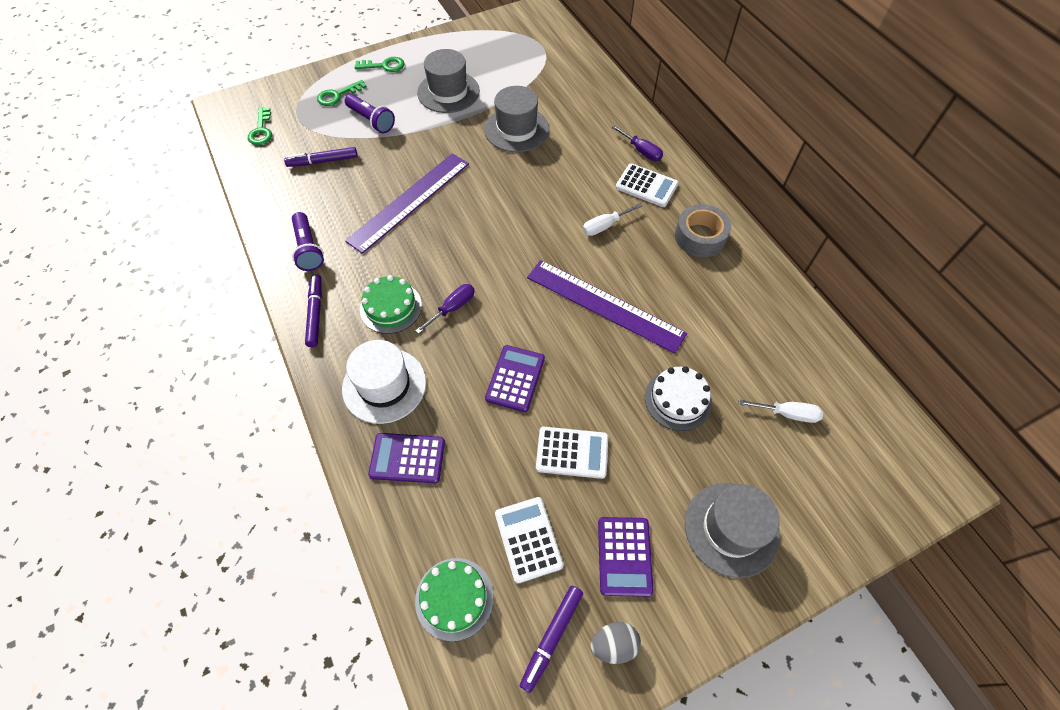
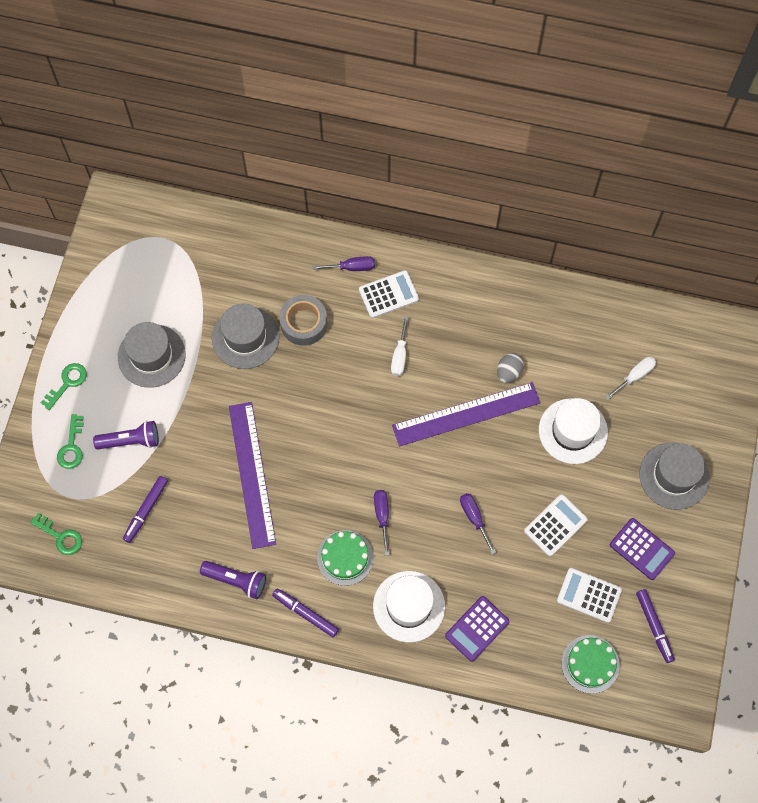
camera: 50 degrees left, 10 degrees up
(515, 378) = (474, 518): purple calculator -> purple screwdriver
(613, 644) = (683, 596): grey egg -> grey egg (508, 372)
(678, 400) = (573, 431): white cake -> white hat
(700, 237) = (465, 301): grey tape -> grey tape (303, 323)

